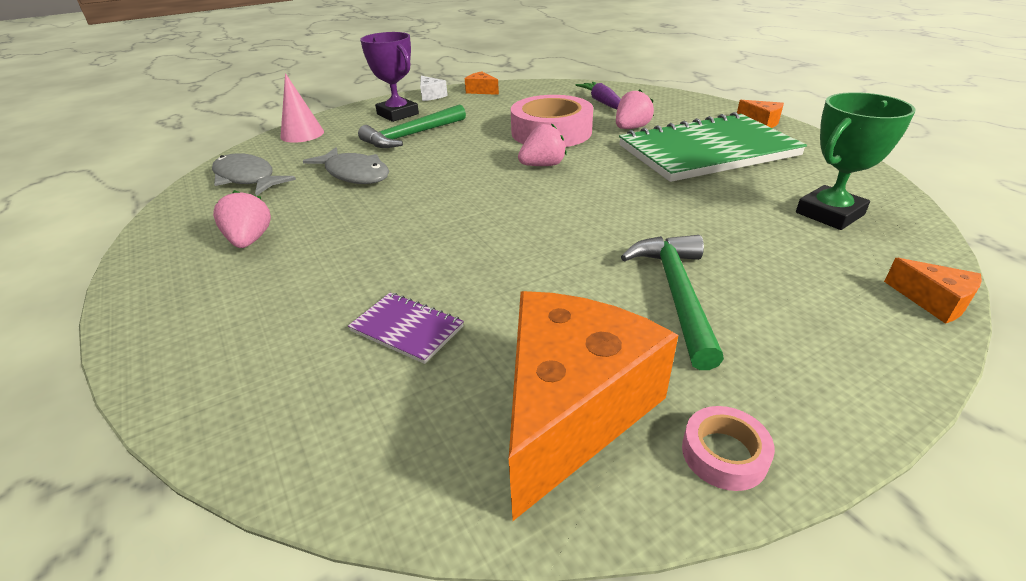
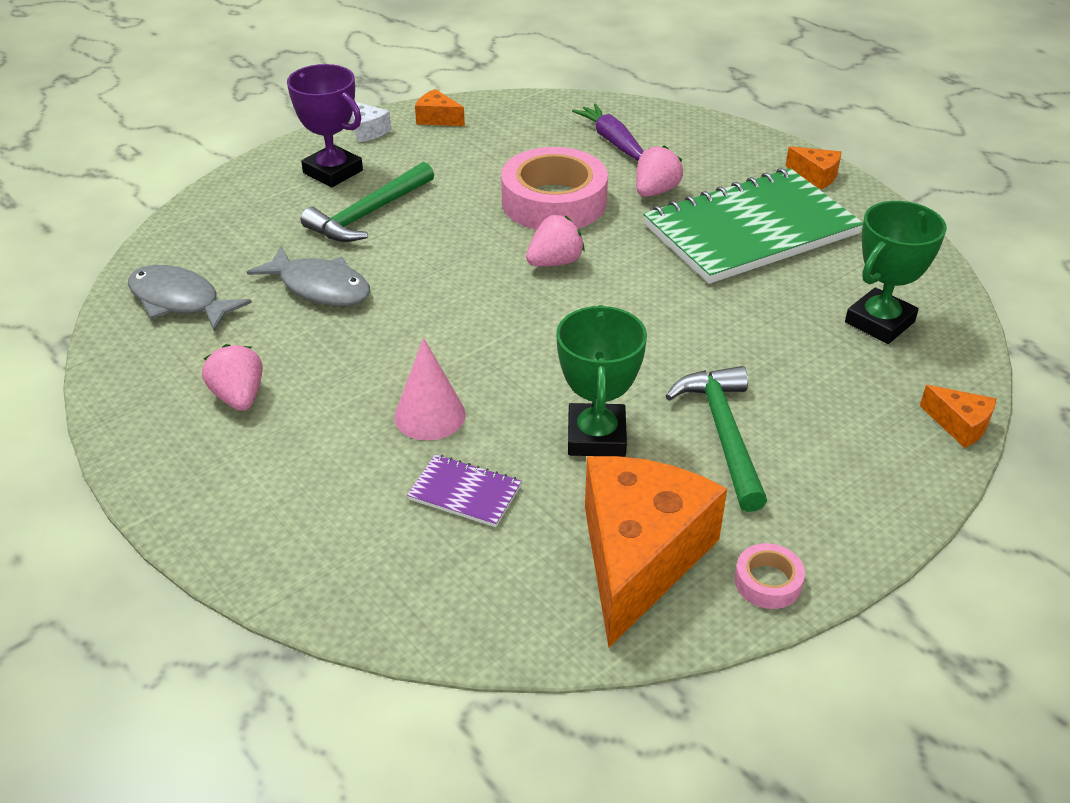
camera: 10 degrees left, 5 degrees up
(302, 134) = (212, 216): pink cone -> pink cone (430, 415)
(549, 288) = (596, 436): none -> green trophy

